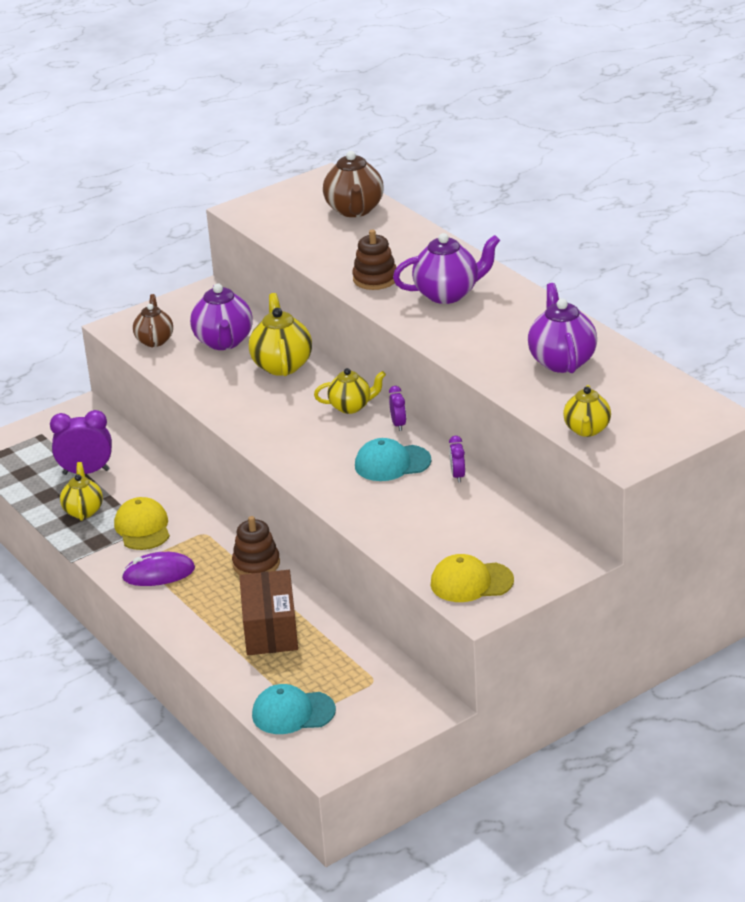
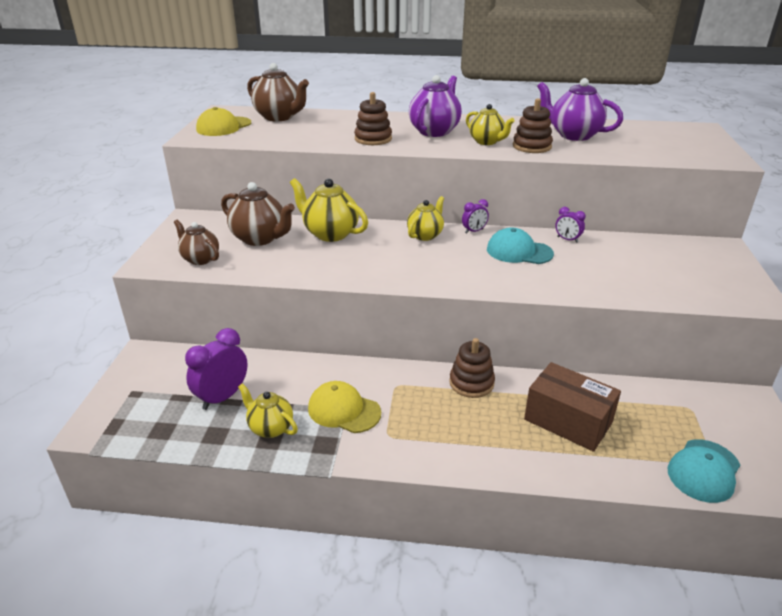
camera: 50 degrees left, 0 degrees up
(159, 573) = (418, 436): purple mouse -> none
(224, 342) = (260, 238): purple teapot -> brown teapot
(392, 463) = (519, 251): turquoise cap -> turquoise cap turned 75 degrees clockwise
(398, 424) = (474, 231): purple clock -> purple clock turned 120 degrees clockwise
(471, 582) = (716, 289): yellow cap -> yellow cap (224, 127)
(488, 355) = (532, 146): none -> brown stacking toy
(587, 430) = (673, 155): yellow teapot -> yellow teapot (487, 142)

